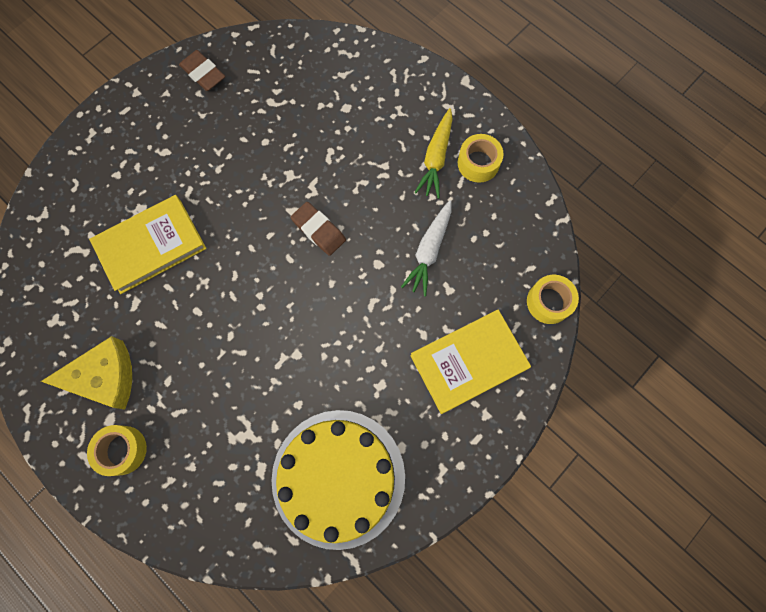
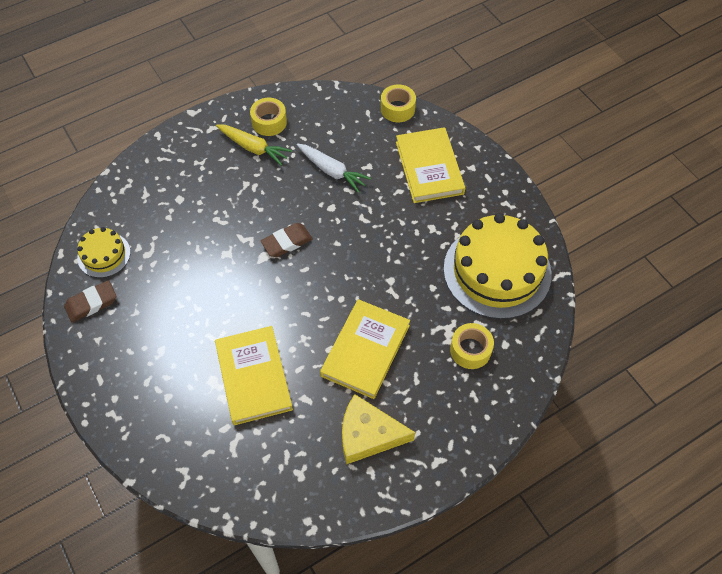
camera: 75 degrees left, 15 degrees down
(104, 377) = (368, 435): yellow cheese -> yellow cheese turned 90 degrees counterclockwise
(122, 450) = (438, 428): yellow tape -> yellow tape (470, 350)
(202, 349) = (365, 350): none -> yellow book
(260, 64) = (104, 255): none -> yellow cake

